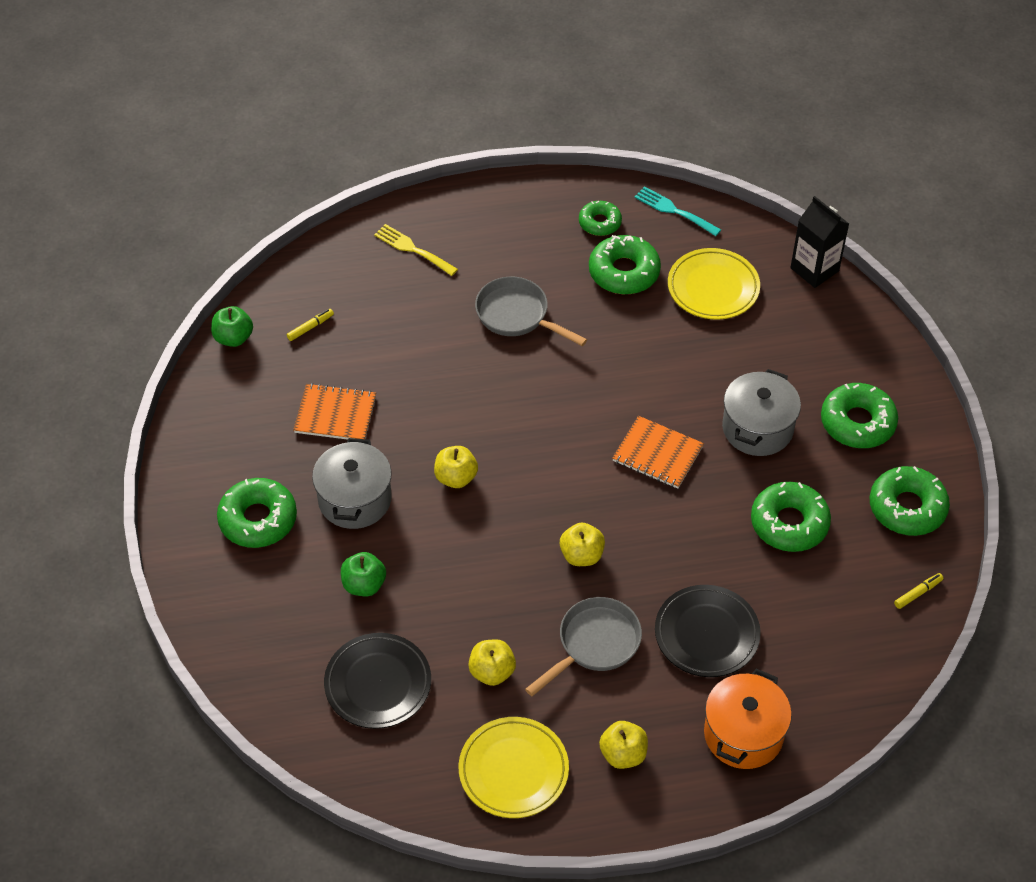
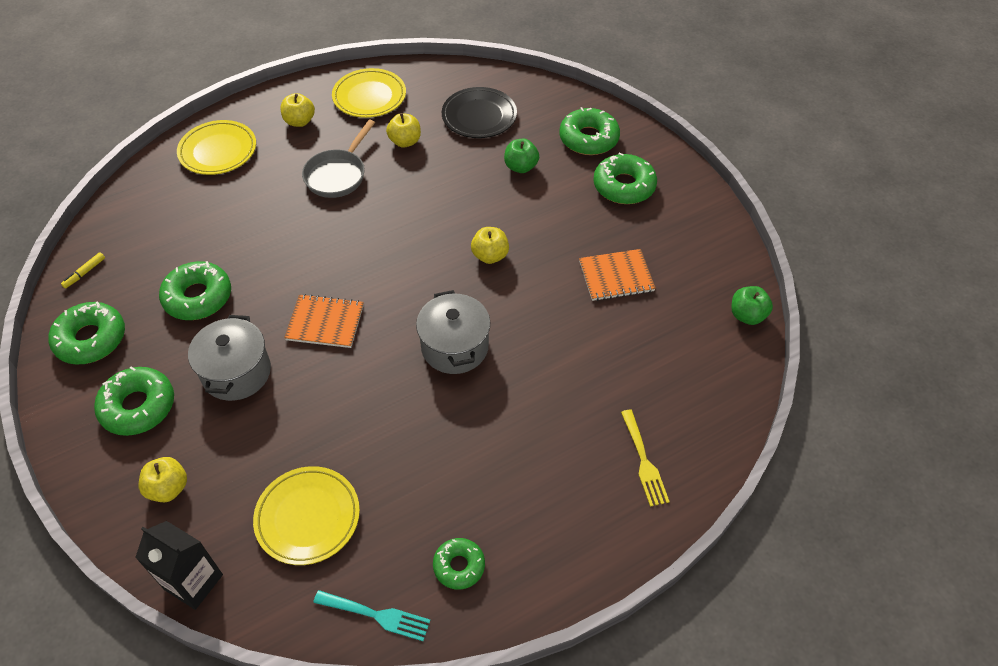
camera: 160 degrees right, 0 degrees up
(310, 327) = (688, 345): yellow marker -> none
(355, 499) = (560, 218): grey pot -> grey pot (454, 347)
(412, 249) = (644, 461): yellow fork -> yellow fork turned 60 degrees clockwise
(517, 315) = (503, 418): grey pan -> none
(581, 555) = (366, 228): yellow apple -> yellow apple (168, 488)
(624, 272) = (411, 506): green donut -> green donut (588, 139)
(706, 634) = (255, 201): black plate -> none
(743, 734) = (218, 151): orange pot -> yellow plate

